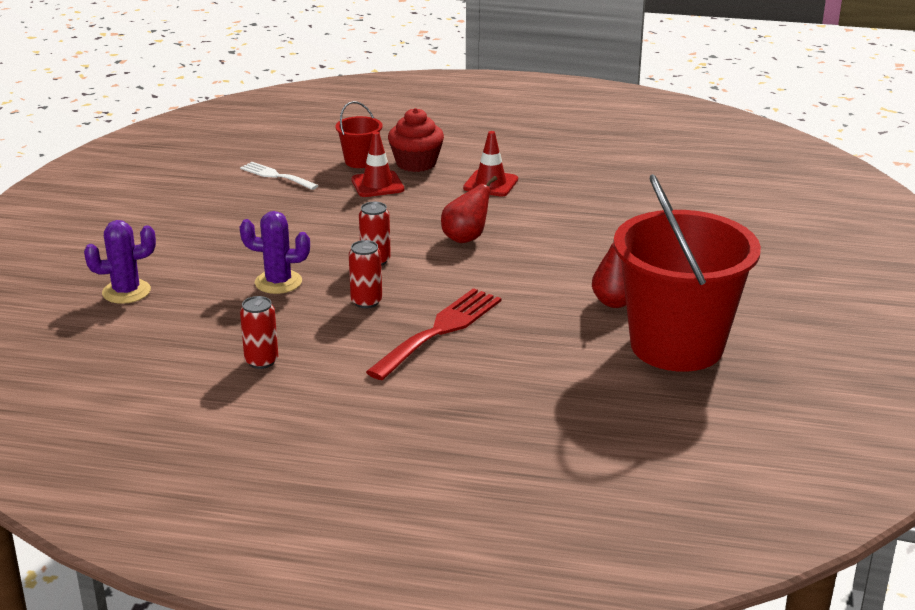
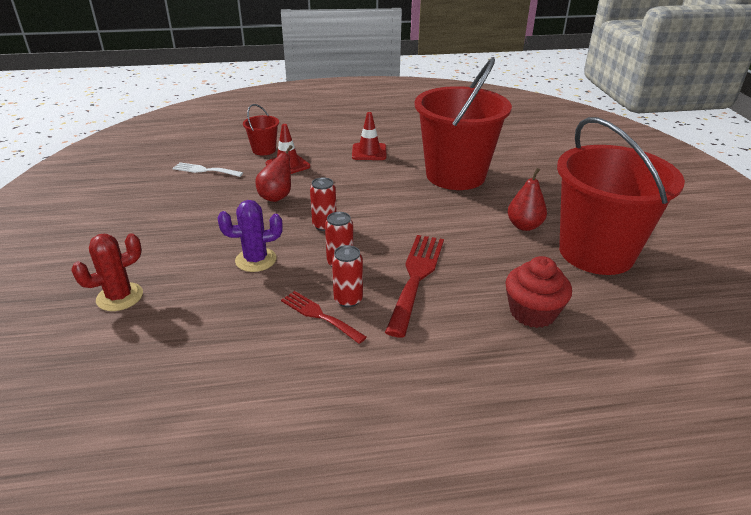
camera: 20 degrees left, 5 degrees up
(126, 292) = (120, 297): purple cactus -> red cactus
(261, 361) = (283, 342): red can -> red can (348, 299)
(311, 345) = (319, 315): none -> red fork
(416, 163) = (306, 145): red cupcake -> red cupcake (532, 312)
(466, 238) = (380, 195): red pear -> red pear (277, 197)
(580, 230) = (455, 175): none -> red bucket

